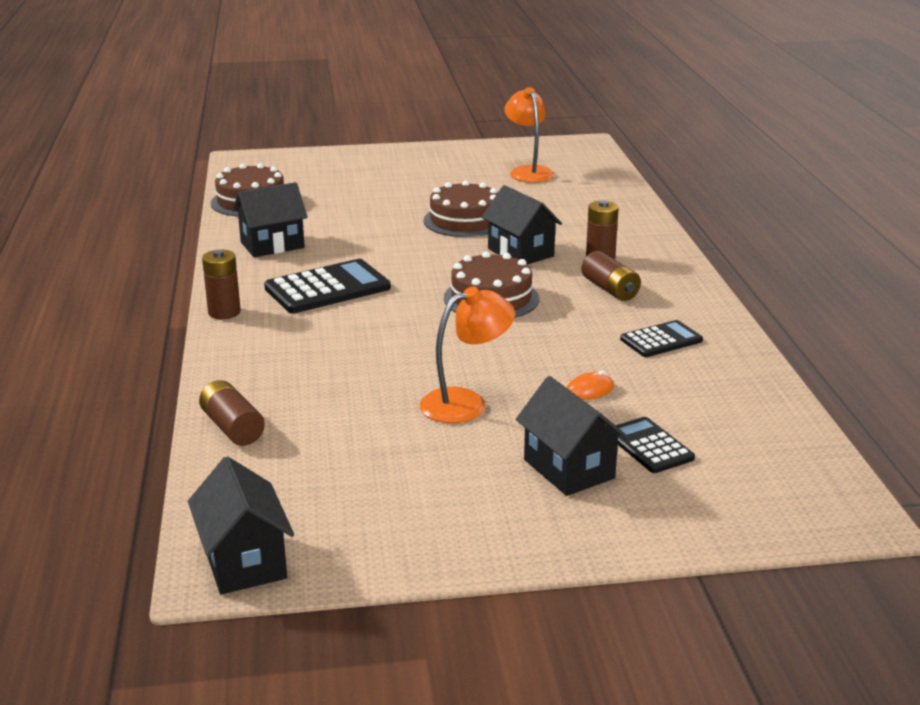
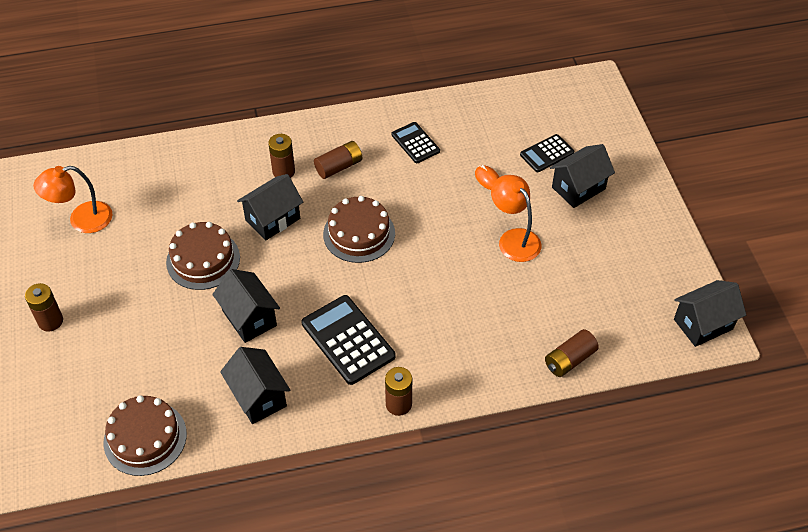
camera: 95 degrees left, 25 degrees up
(377, 241) = (249, 318): none -> black house
(402, 165) = (50, 321): none -> brown battery

